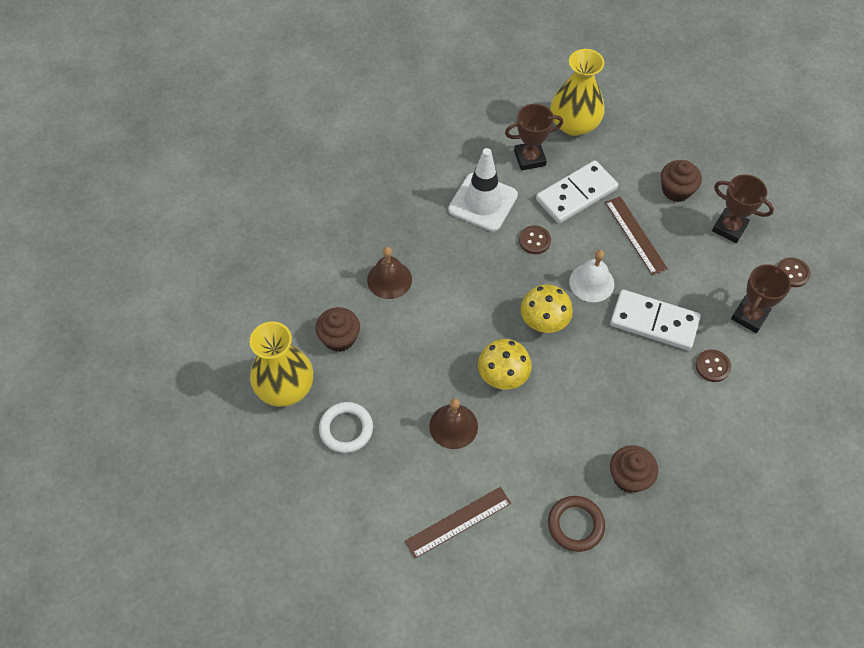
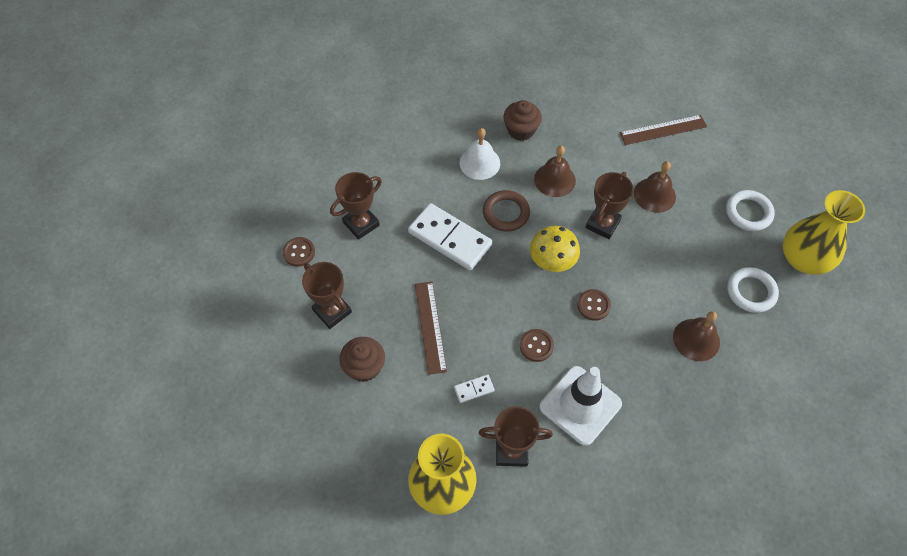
camera: 165 degrees left, 0 degrees up
(339, 338) = (751, 292): brown cupcake -> white ring
(503, 376) = (602, 224): yellow mushroom -> brown trophy
(569, 418) = (554, 180): none -> brown bell
(575, 525) = (573, 110): brown ring -> brown ring (506, 213)
(576, 194) = (474, 389): white domino -> white domino, size x0.43
(591, 282) = (493, 288): white bell -> white bell (479, 163)
(712, 366) = (416, 191): brown button -> brown button (593, 305)

